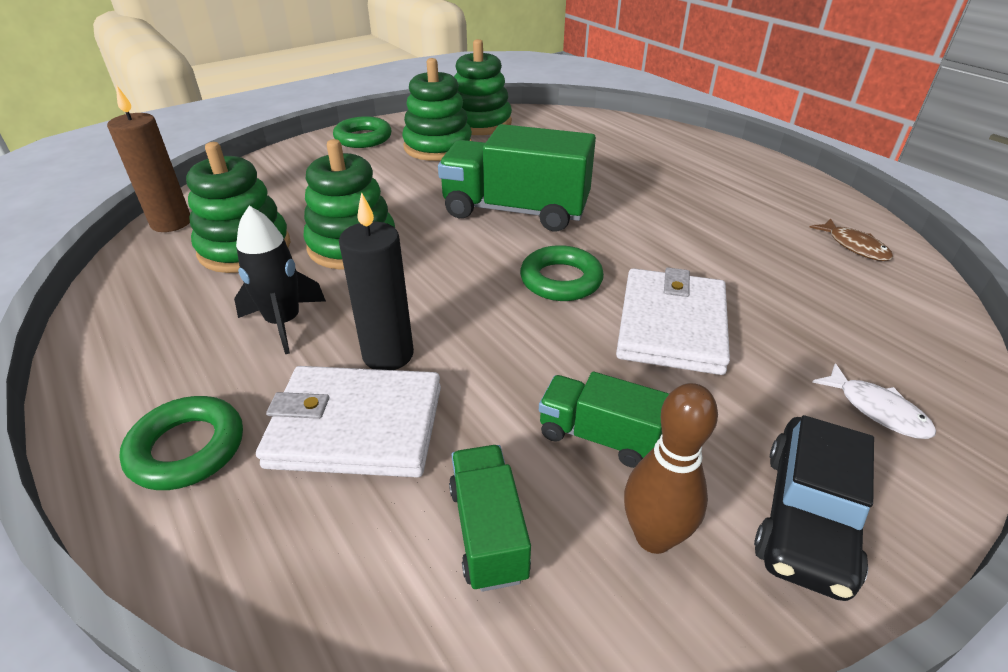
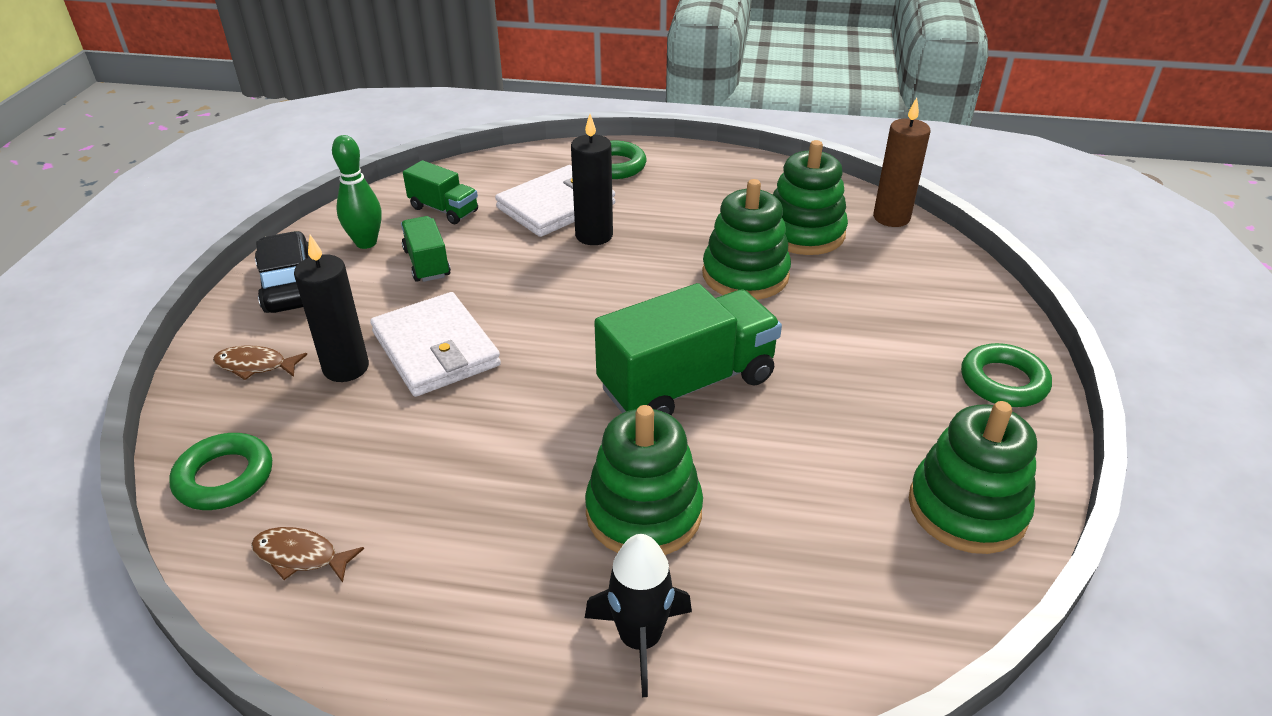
camera: 135 degrees right, 0 degrees up
(284, 322) = (681, 217): black rocket -> black rocket (640, 639)
(438, 147) = (913, 423): green stacking toy -> green stacking toy (643, 512)
(561, 280) = (555, 338): green ring -> green ring (224, 477)
(599, 436) = (427, 263): green truck -> green truck turned 90 degrees counterclockwise
(653, 537) = (366, 243): brown bowling pin -> green bowling pin
(772, 353) = (346, 368): none -> black candle
(877, 410) = (255, 365): white fish -> brown fish

